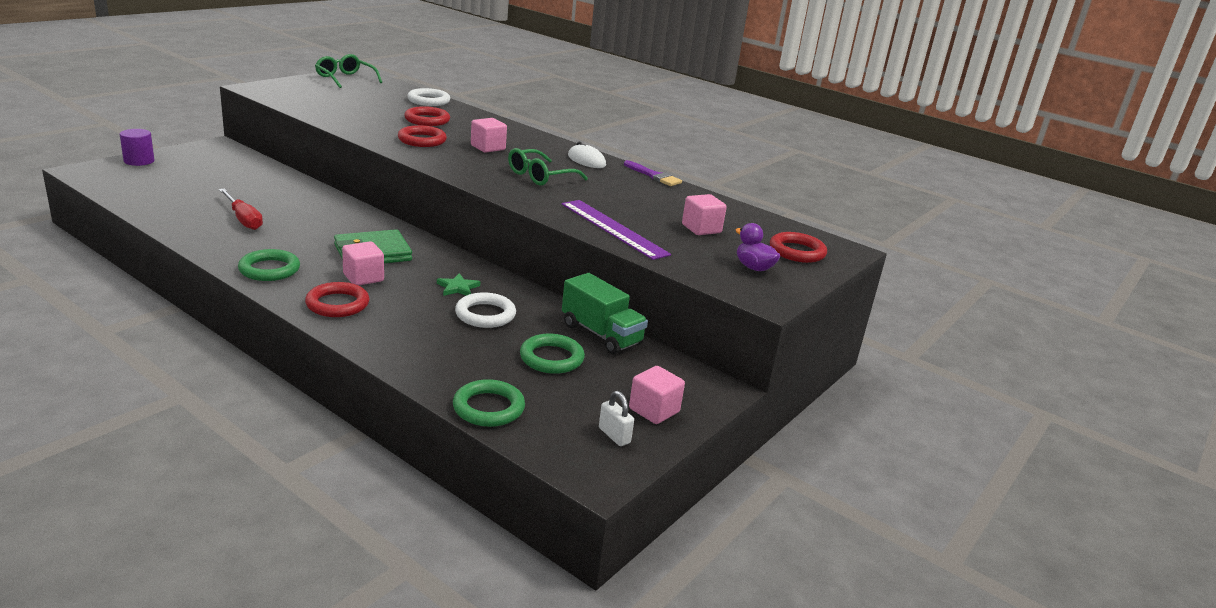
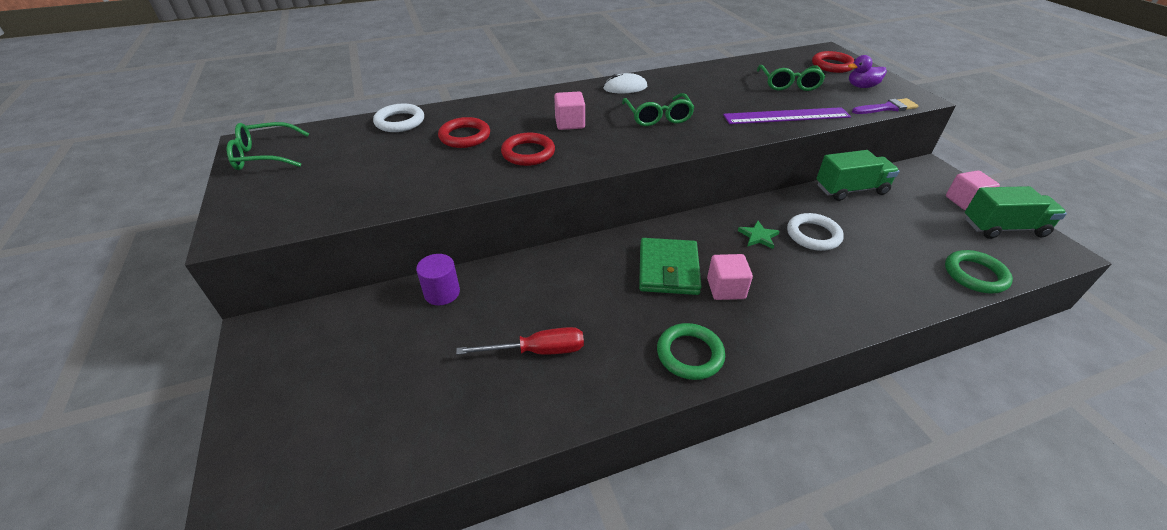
camera: 55 degrees left, 15 degrees up
(139, 161) = (251, 431): purple cylinder -> purple cylinder (442, 293)
(337, 304) = (783, 319): red ring -> none
(551, 358) = (890, 223): green ring -> none
(614, 435) = (1003, 228): white padlock -> green truck
(654, 176) = (672, 71): purple brush -> purple brush (887, 108)
(701, 229) = (788, 84): pink cube -> green glasses

